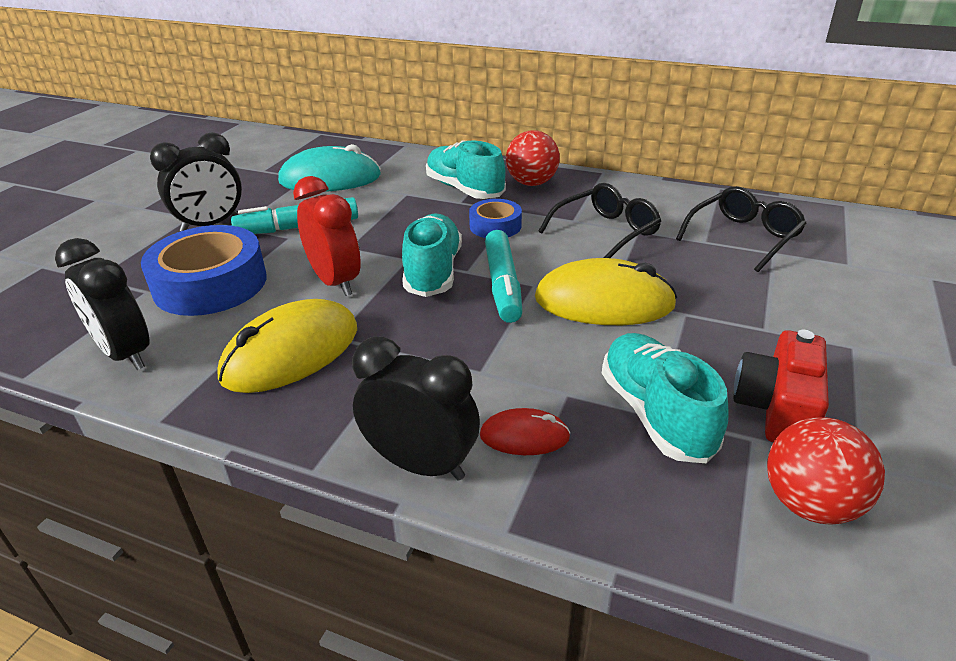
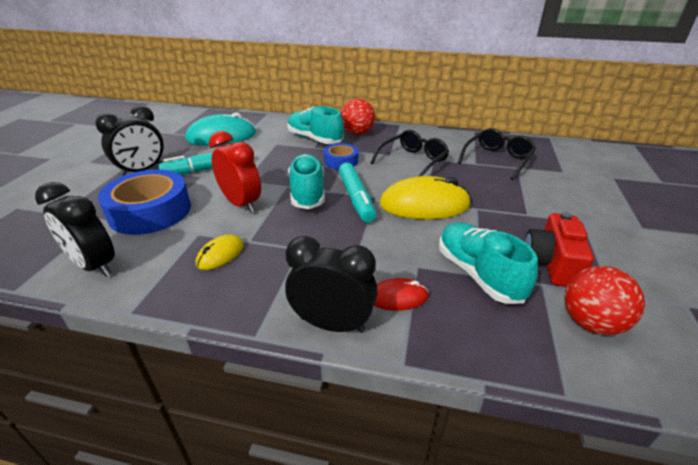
camera: 10 degrees left, 0 degrees up
(291, 352) = (220, 254): yellow mouse -> yellow mouse, size x0.51

